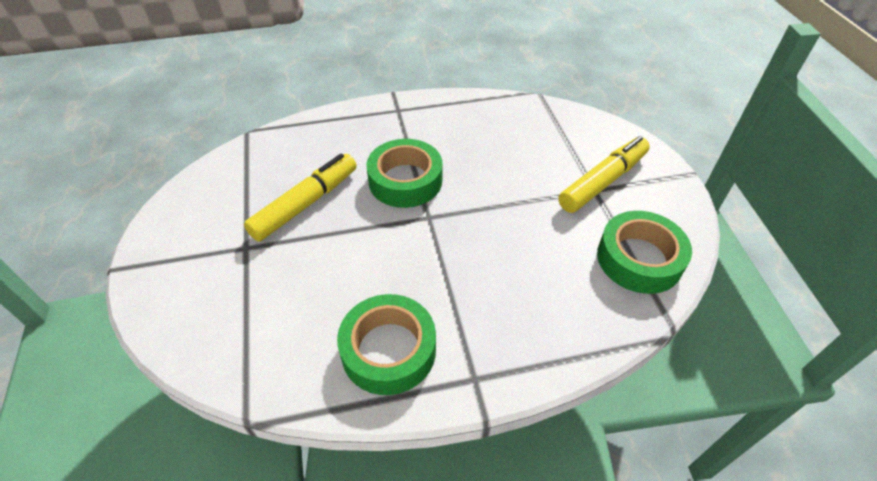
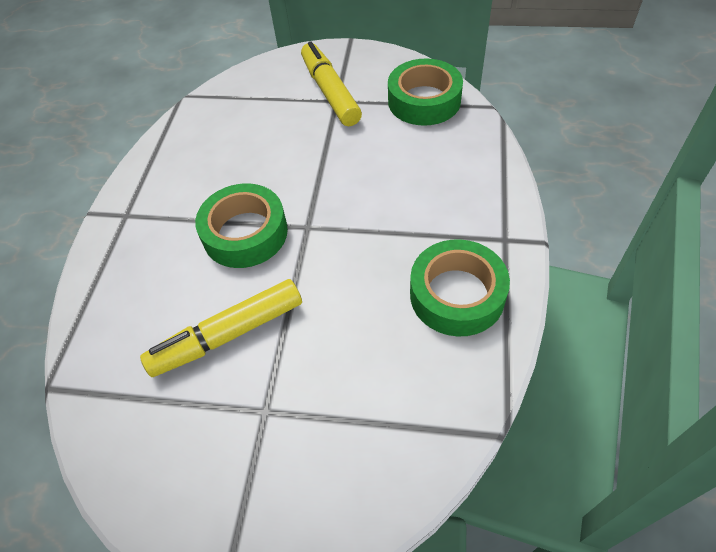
camera: 65 degrees left, 5 degrees up
(306, 204) = (228, 335): yellow marker -> yellow marker turned 90 degrees counterclockwise

